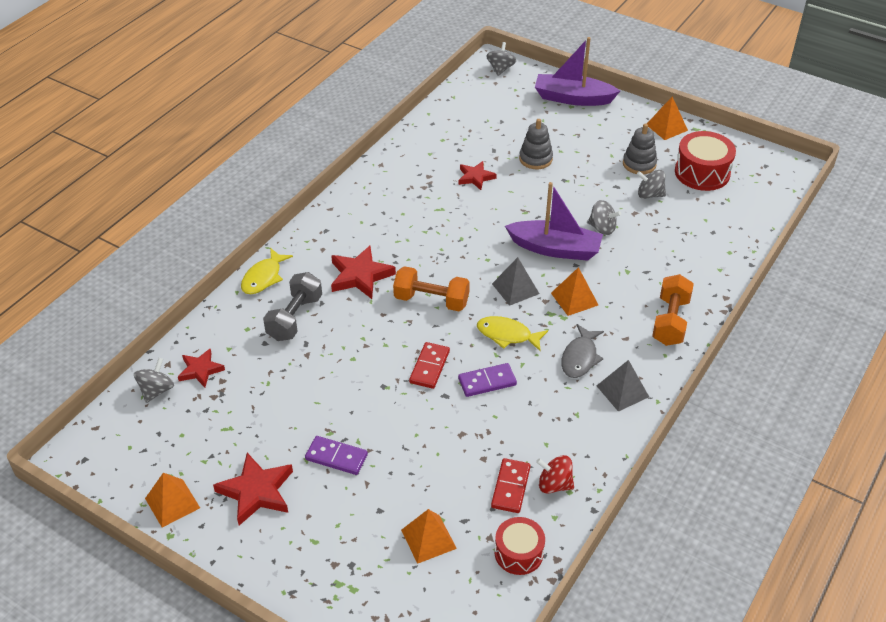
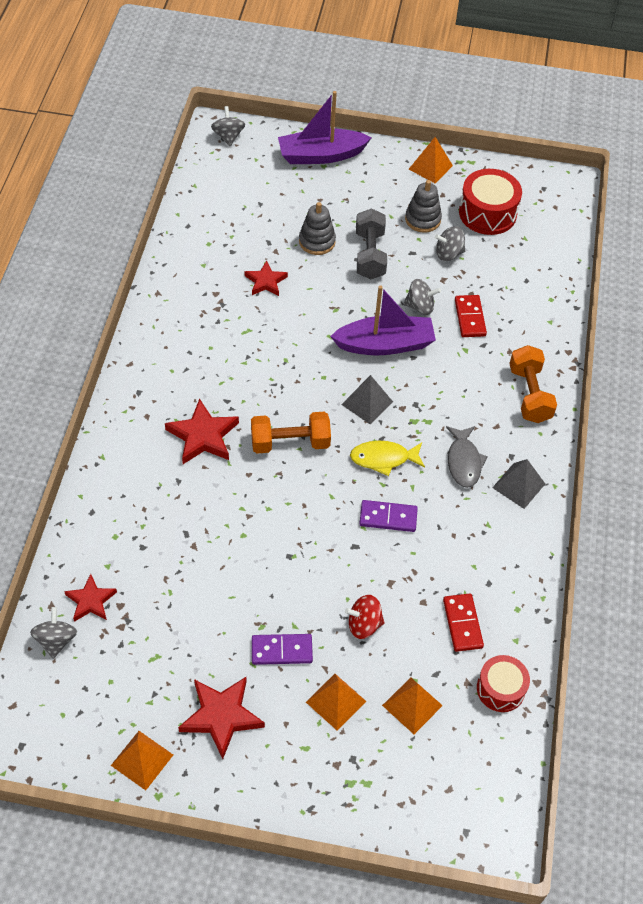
camera: 25 degrees left, 10 degrees up
(264, 277) = (101, 470): yellow fish -> none
(295, 318) = (159, 507): grey dumbbell -> grey dumbbell (370, 255)
(429, 367) = (325, 519): red domino -> red domino (470, 318)
(487, 382) = (388, 517): purple domino -> purple domino turned 45 degrees clockwise
(554, 484) = (500, 606): red spinning top -> red spinning top (364, 624)
(574, 299) = (429, 397): orange pyramid -> orange pyramid (336, 701)

